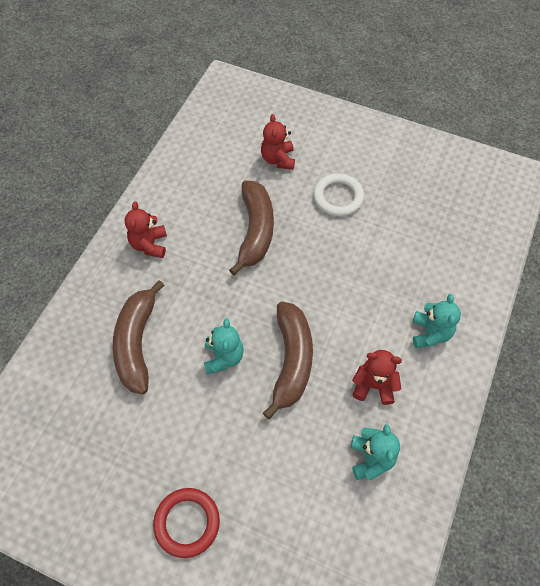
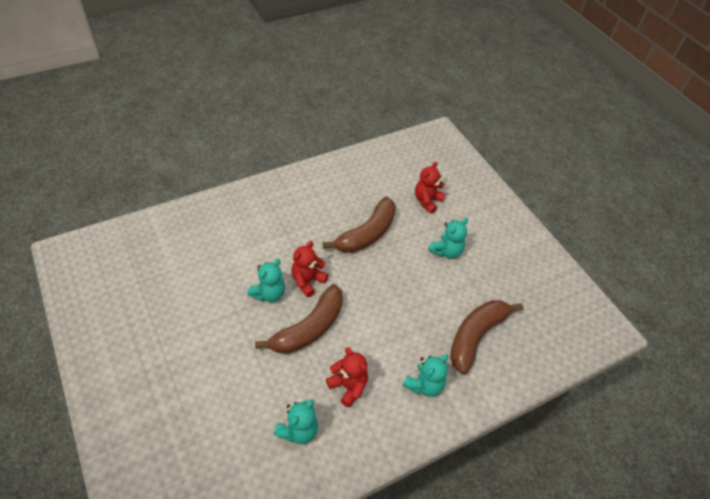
camera: 35 degrees right, 10 degrees down
(137, 343) = (227, 247): brown banana -> brown banana (476, 336)
(149, 244) = (292, 197): red teddy bear -> red teddy bear (307, 281)
(187, 523) = (149, 371): red ring -> none
(338, 197) = (446, 251): white ring -> turquoise teddy bear

